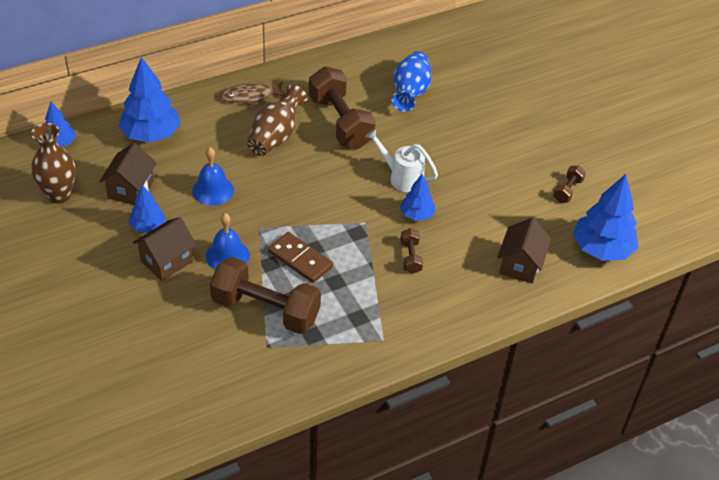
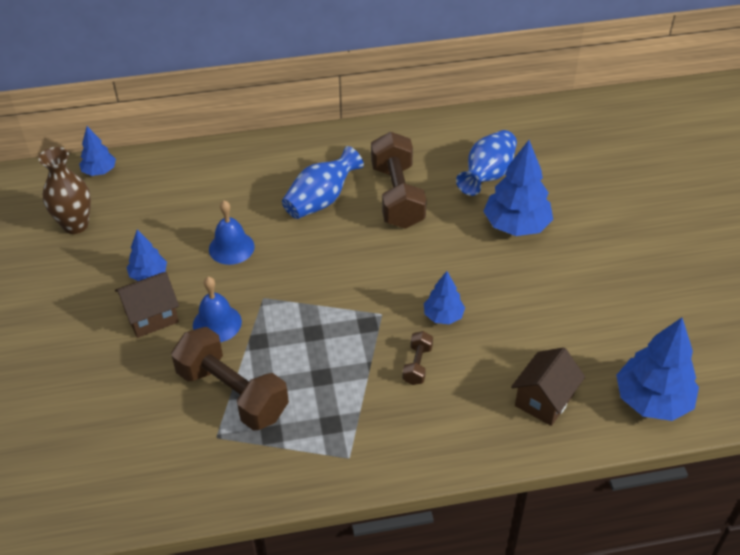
camera: 20 degrees right, 0 degrees up
(130, 189) = (148, 232): brown house -> none
(151, 134) = (193, 177): blue tree -> blue tree (516, 225)
(251, 97) = (312, 153): brown fish -> none
(275, 136) = (321, 200): brown vase -> blue vase
(300, 259) = (293, 343): brown domino -> none
(401, 177) = (442, 269): white watering can -> none
(567, 191) = (633, 320): brown dumbbell -> none

